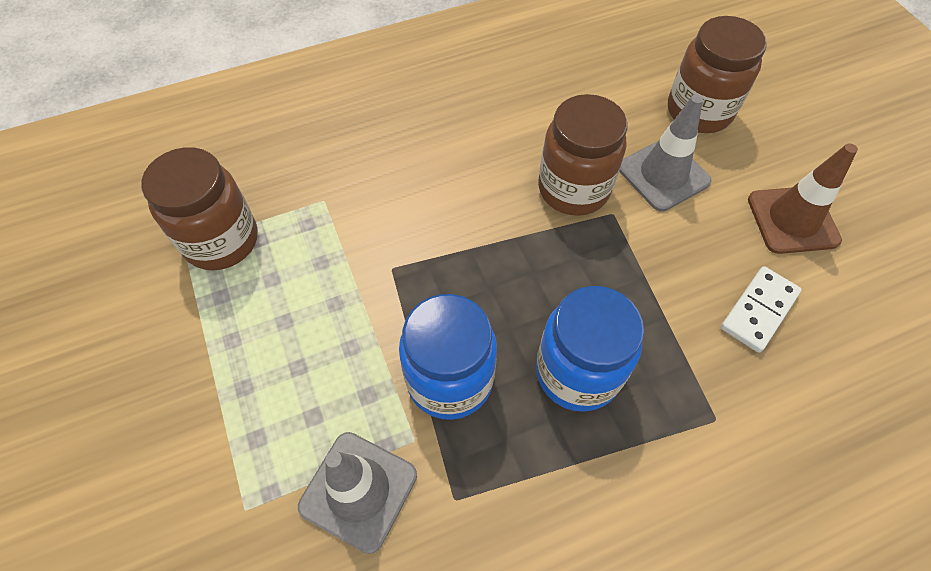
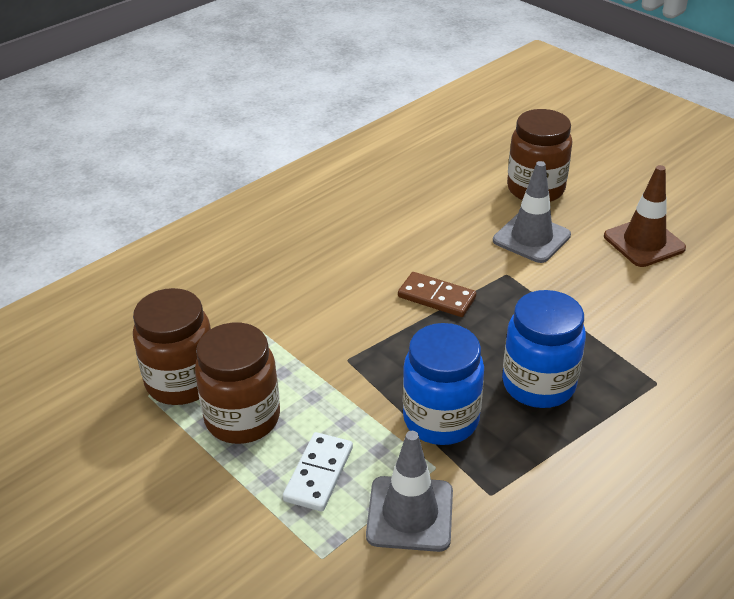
camera: 20 degrees left, 20 degrees down
(522, 220) = (436, 297): none -> brown domino
(573, 189) = (466, 265): brown jar -> brown jar (242, 418)
(758, 310) = (650, 306): white domino -> white domino (318, 474)

